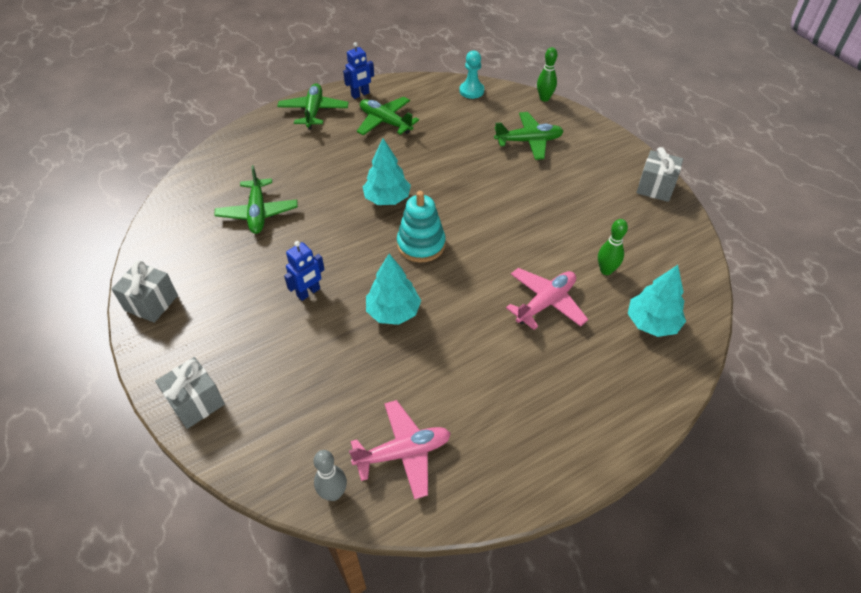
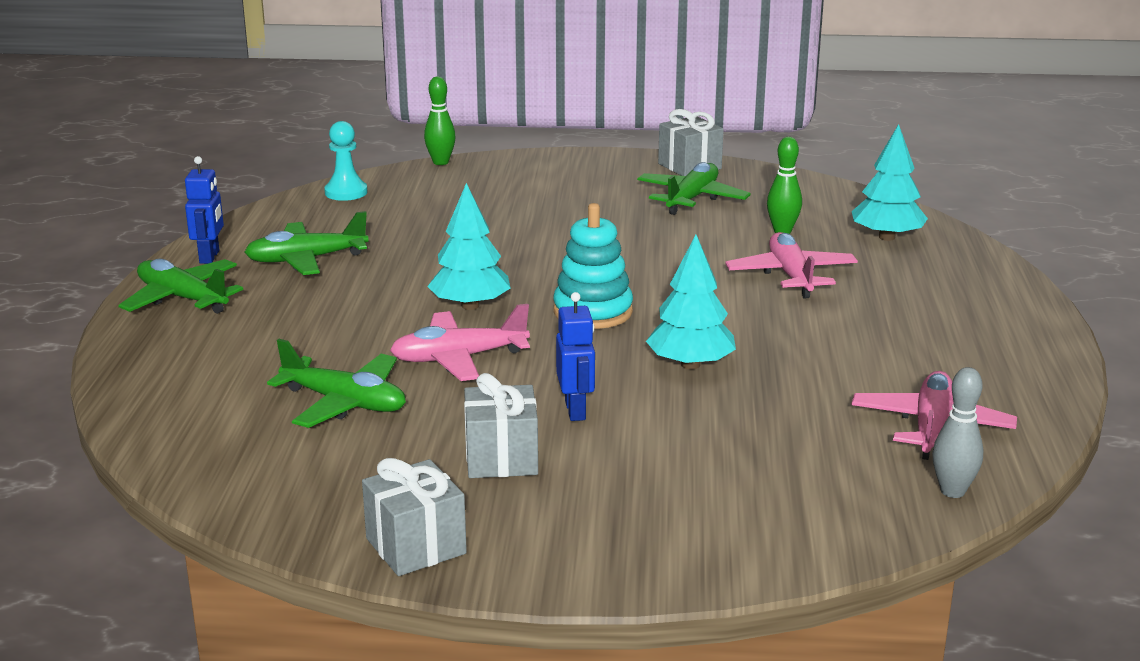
camera: 55 degrees left, 25 degrees down
(196, 402) = (685, 556): grey gift -> grey gift (501, 458)
(329, 225) = (459, 358): none -> pink plane
(529, 141) = (505, 195): green plane -> green plane (691, 199)

